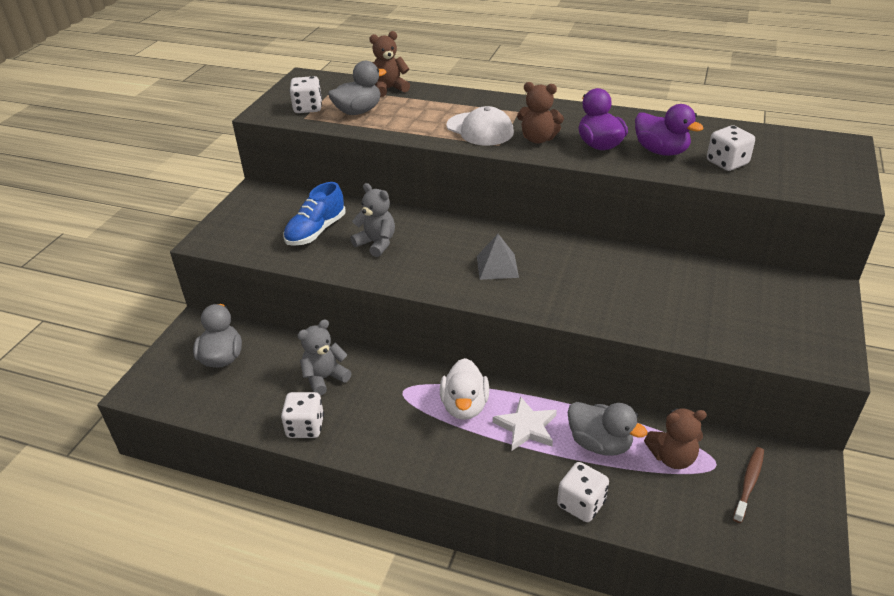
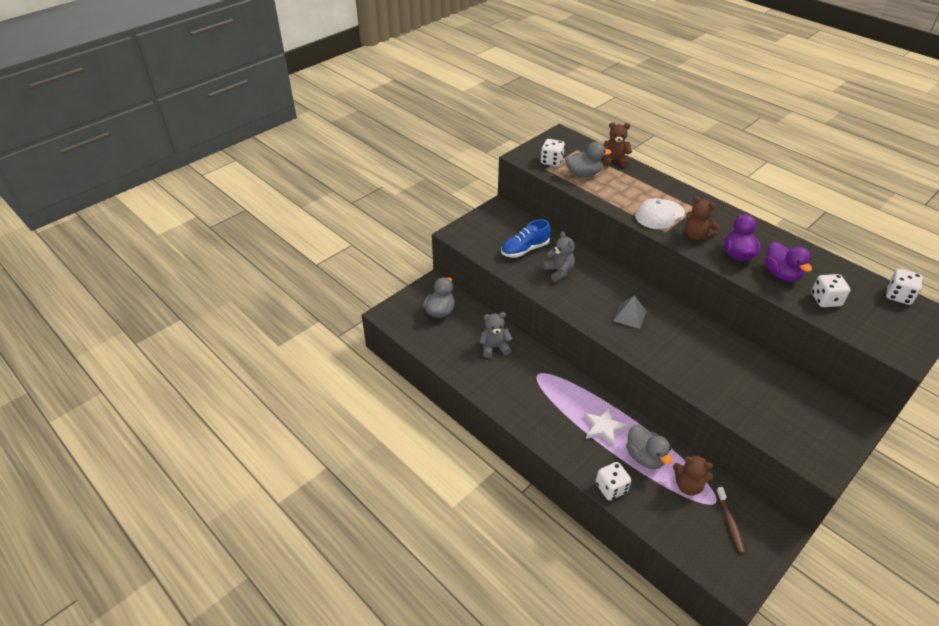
camera: 25 degrees right, 5 degrees up
(305, 427) = (469, 374): white dice -> white dice (898, 296)
(464, 406) = (571, 399): white duck -> none
(480, 129) = (659, 214): white cap -> white cap turned 75 degrees clockwise
(749, 483) = (730, 523): brown toothbrush -> brown toothbrush turned 120 degrees clockwise

